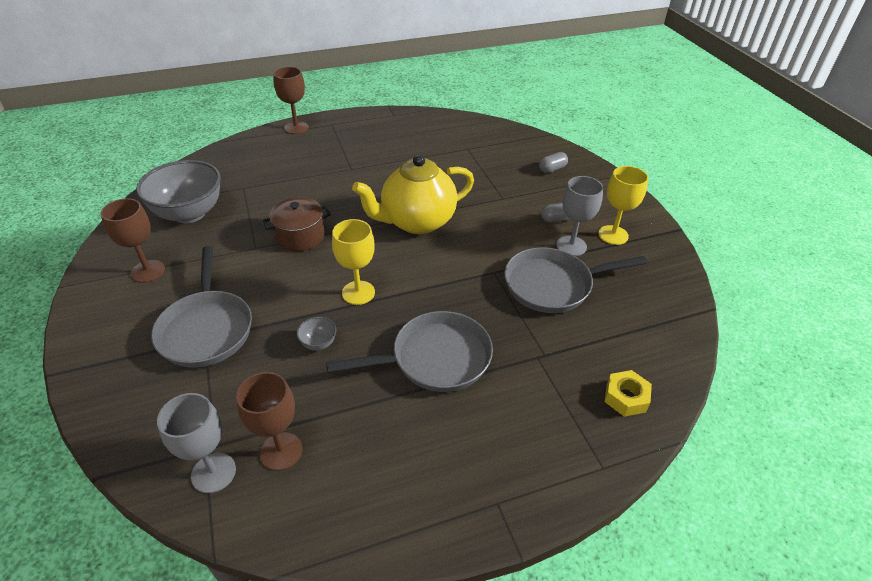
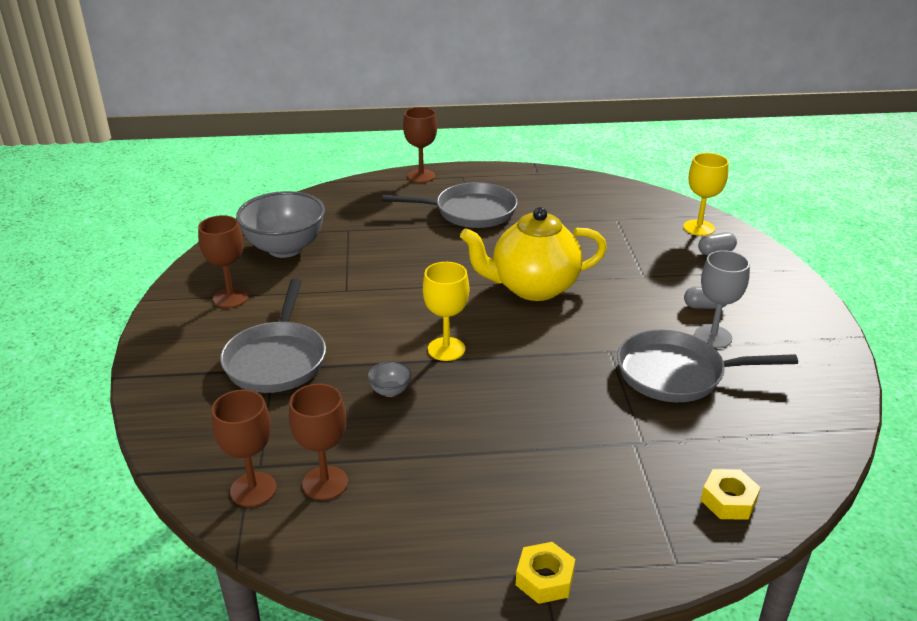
camera: 15 degrees right, 10 degrees down
(213, 473) = (253, 489): grey goblet -> brown goblet
(300, 236) = (397, 285): brown pot -> none
(434, 358) = (513, 425): grey pan -> grey pan (470, 212)
(500, 509) = (544, 579): none -> yellow nut
(613, 235) = (770, 332): yellow goblet -> yellow goblet (699, 228)

